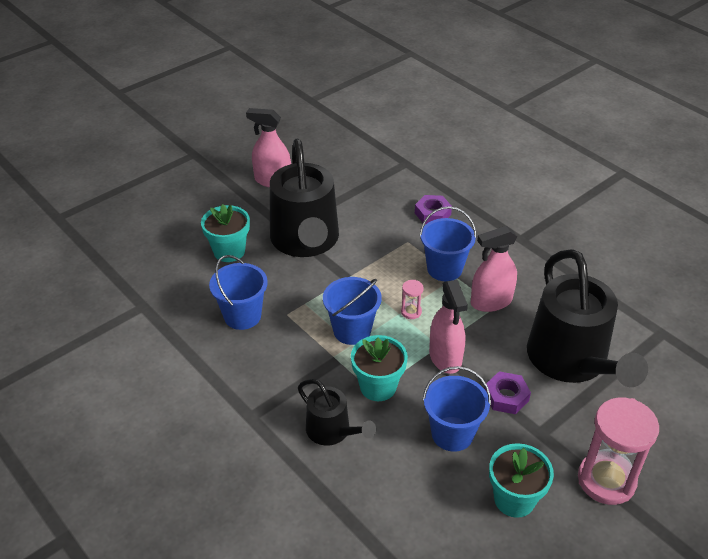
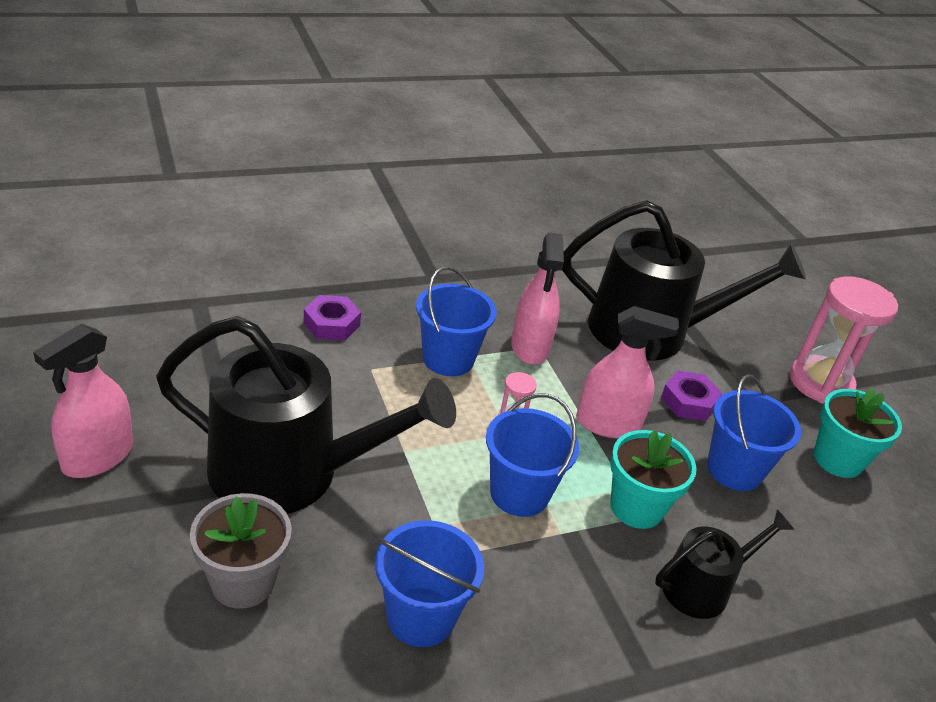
camera: 75 degrees left, 5 degrees down
(229, 251) = (243, 582): turquoise flower pot -> grey flower pot

